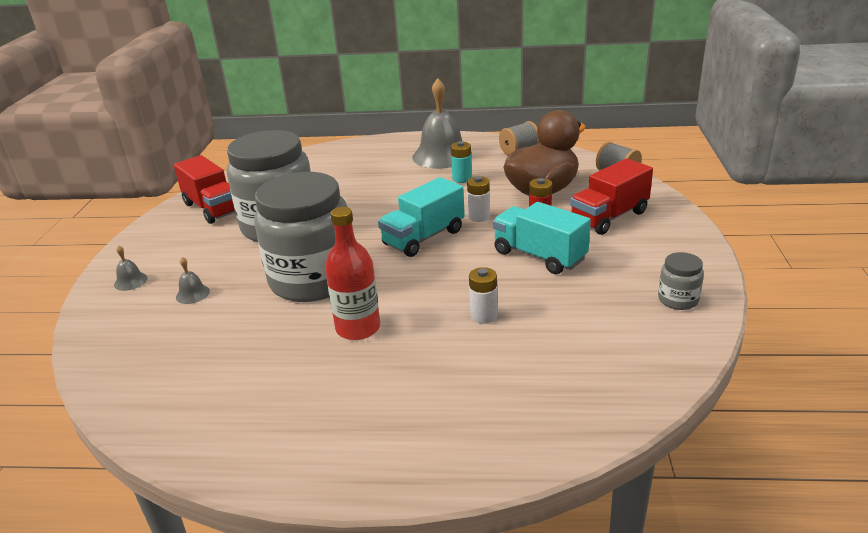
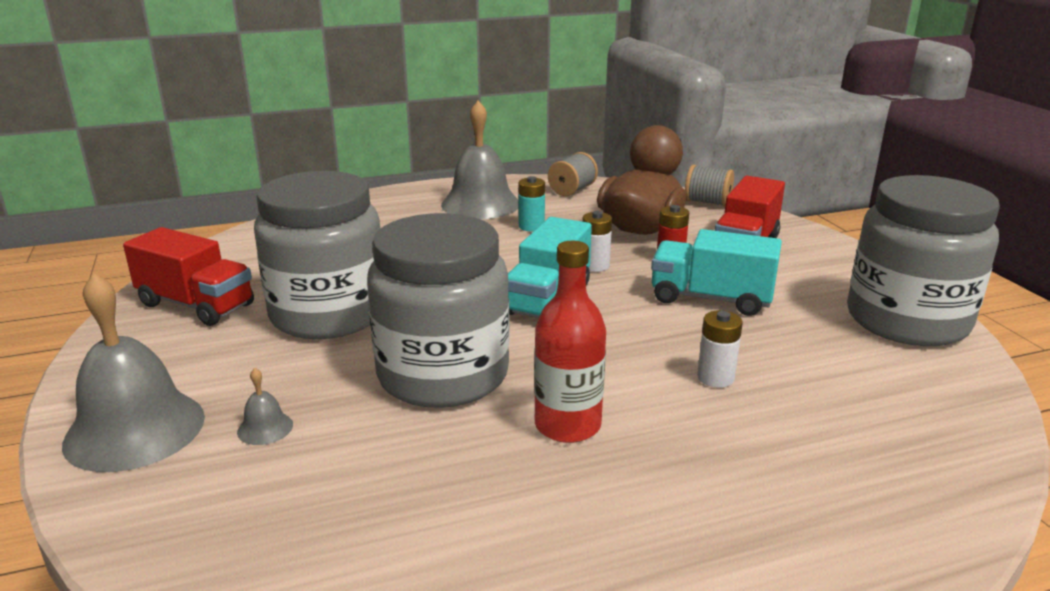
camera: 25 degrees left, 5 degrees down
(130, 281) = (135, 429): grey bell -> grey bell, size x2.43
(678, 300) = (907, 320): grey jar -> grey jar, size x2.44

